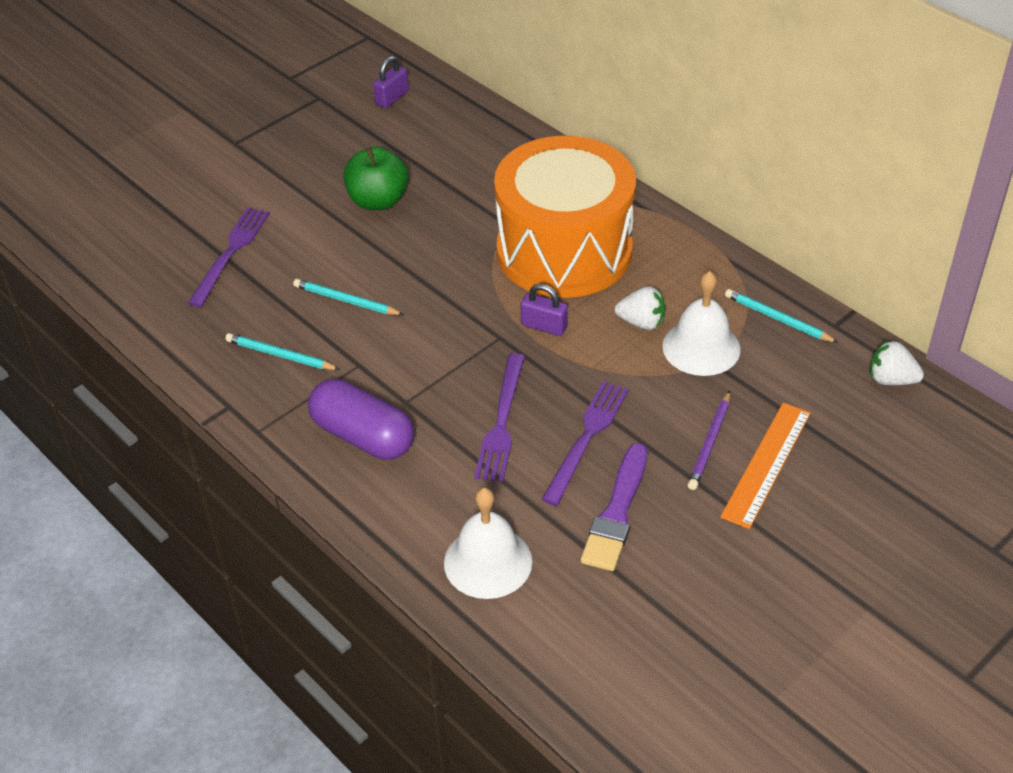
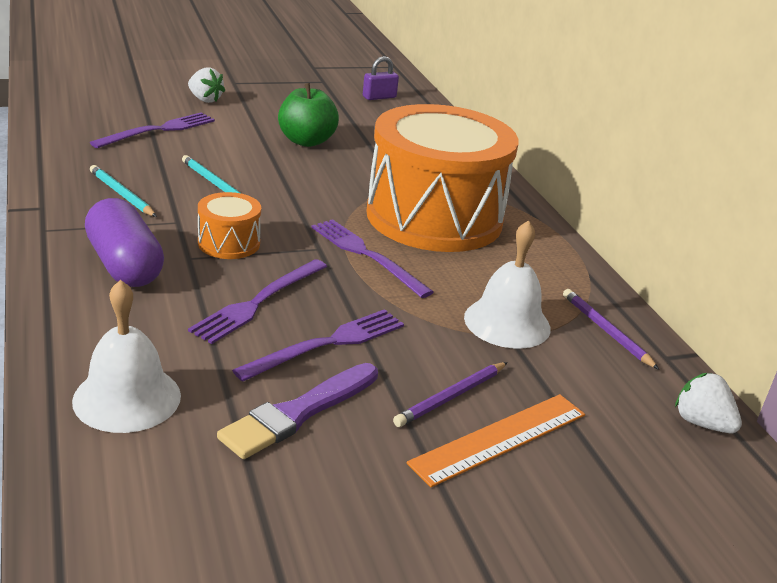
camera: 20 degrees right, 15 degrees down
(423, 368) = (229, 243): none -> orange drum
(544, 326) = (367, 255): purple padlock -> purple fork
(641, 322) = (462, 285): white strawberry -> white strawberry (205, 99)
(778, 319) = (606, 331): turquoise pencil -> purple pencil

